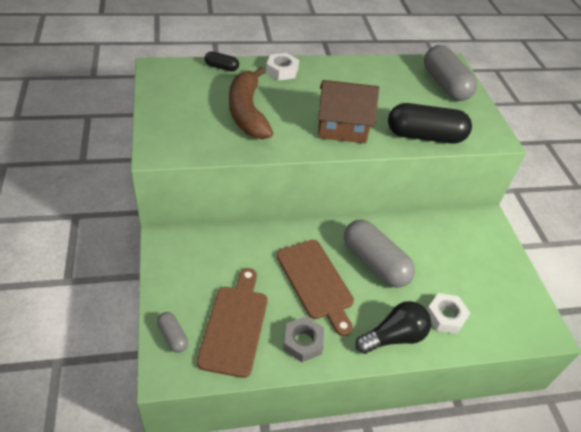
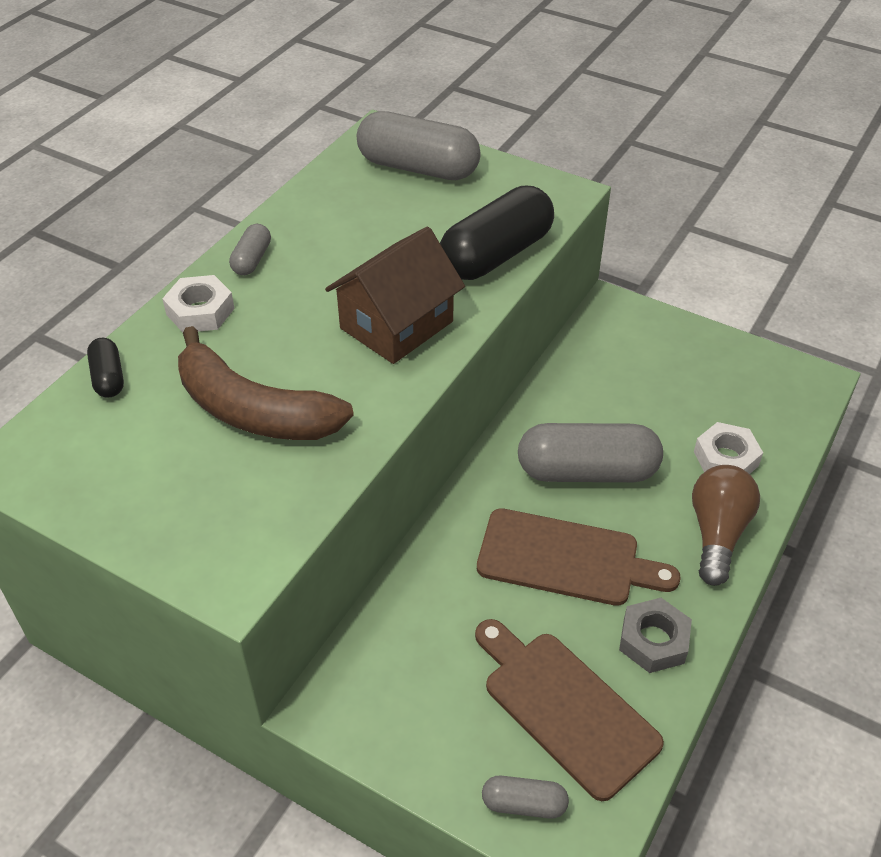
camera: 45 degrees left, 0 degrees up
(221, 67) = (108, 378): black capsule -> black capsule turned 75 degrees counterclockwise
(326, 68) = (252, 259): none -> grey capsule
(393, 337) = (717, 533): black light bulb -> brown light bulb

